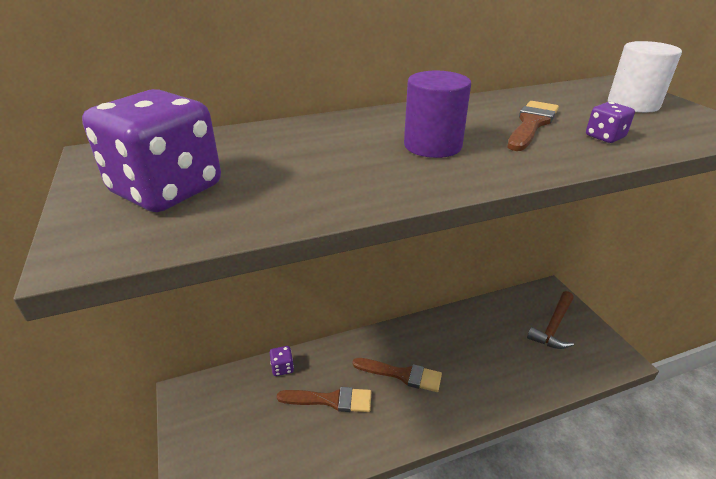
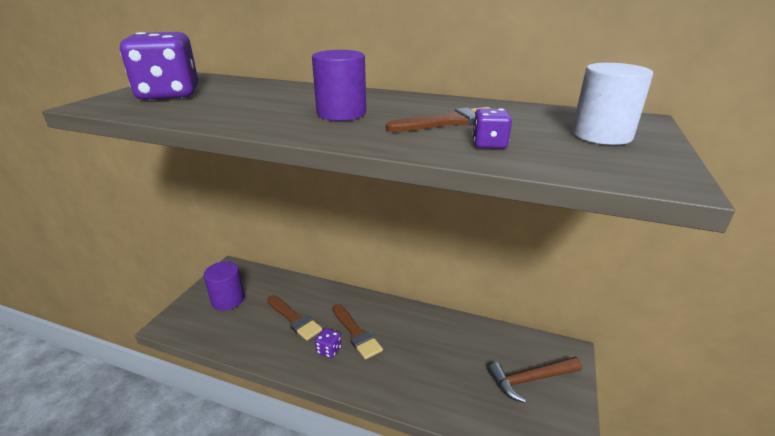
camera: 40 degrees right, 5 degrees down
(230, 429) = (228, 299): none -> purple cylinder
(282, 368) = (292, 284): purple dice -> purple dice (329, 350)

